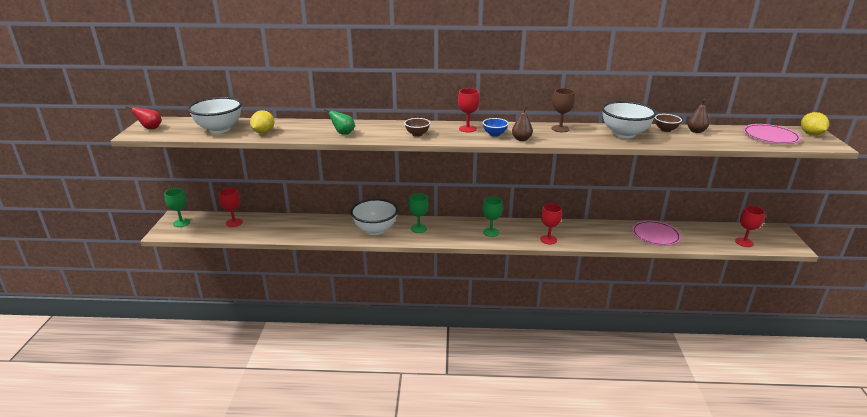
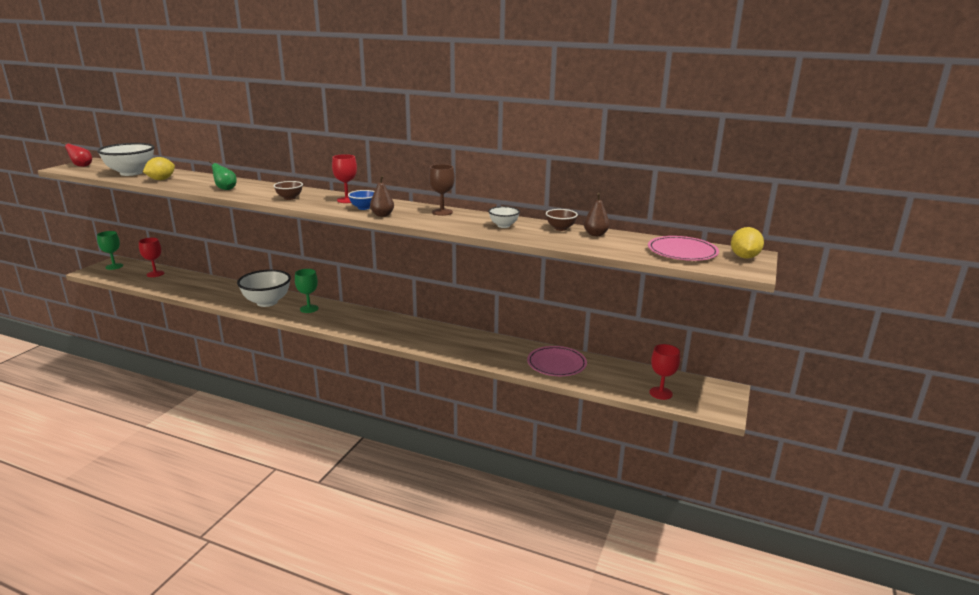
camera: 20 degrees right, 5 degrees down
(491, 232) = (376, 325): green goblet -> none
(548, 239) = (427, 344): red goblet -> none
(624, 134) = (503, 226): white bowl -> white bowl, size x0.50

